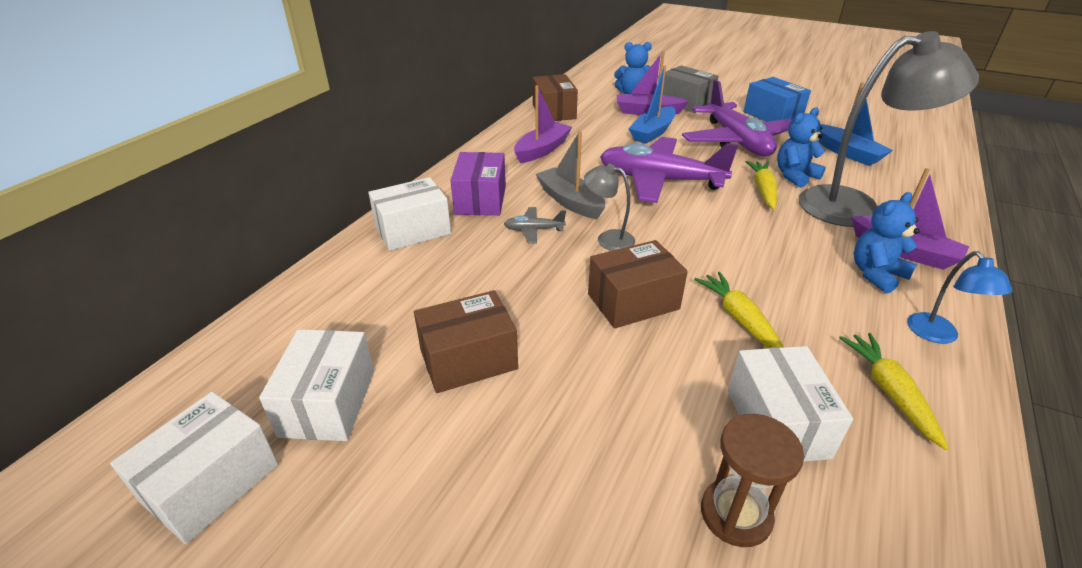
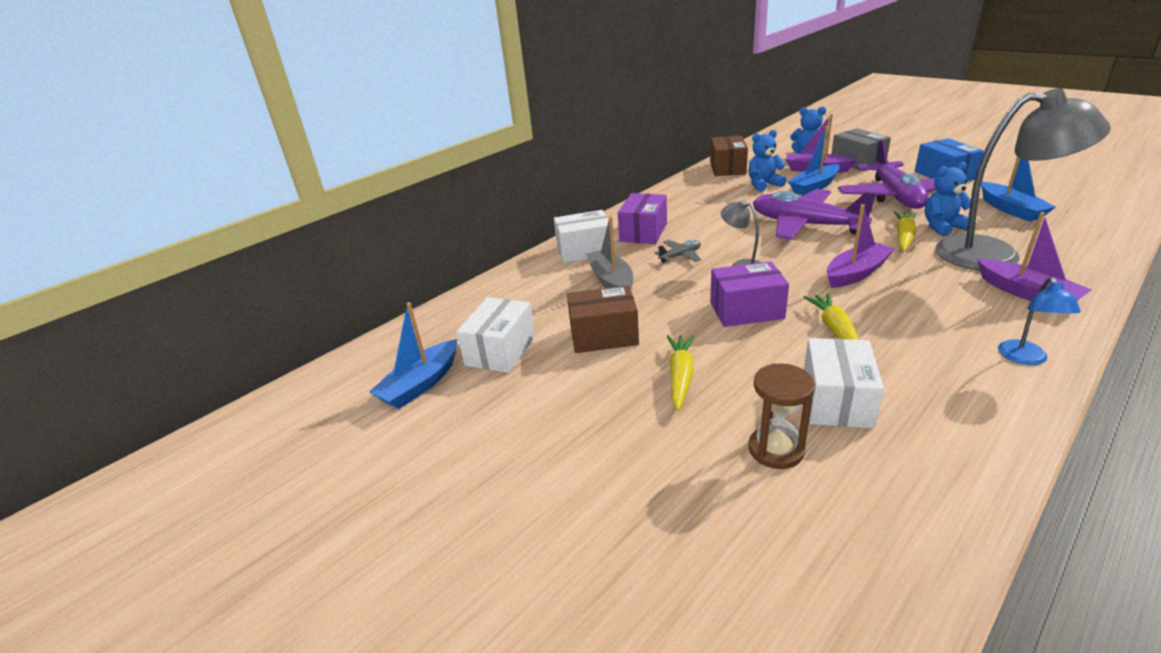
camera: 20 degrees right, 5 degrees down
(211, 483) = (421, 384): white box -> blue boat
(533, 230) = (680, 256): grey plane -> grey plane turned 135 degrees clockwise
(542, 150) = (707, 197): purple boat -> purple boat (856, 273)
(570, 201) = (718, 237): grey boat -> grey boat (611, 281)
(633, 301) = (746, 310): brown box -> purple box
(876, 274) = (987, 309): blue teddy bear -> blue teddy bear (763, 185)
(889, 392) = (951, 393): yellow carrot -> yellow carrot (680, 376)

